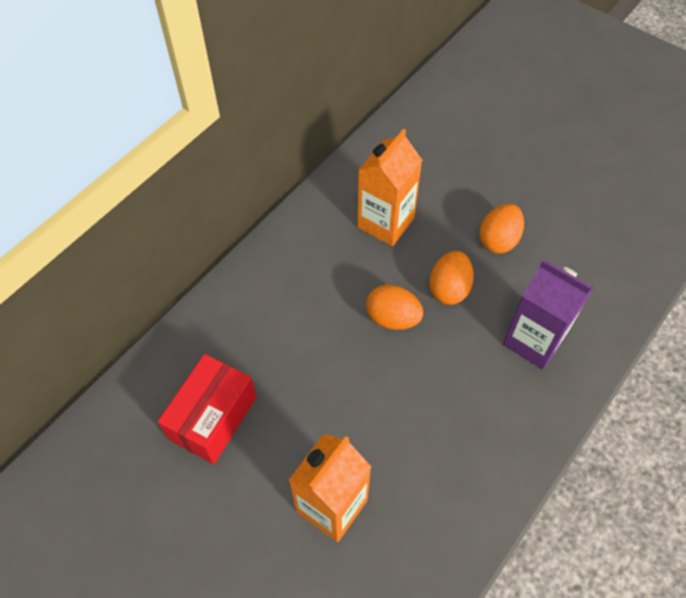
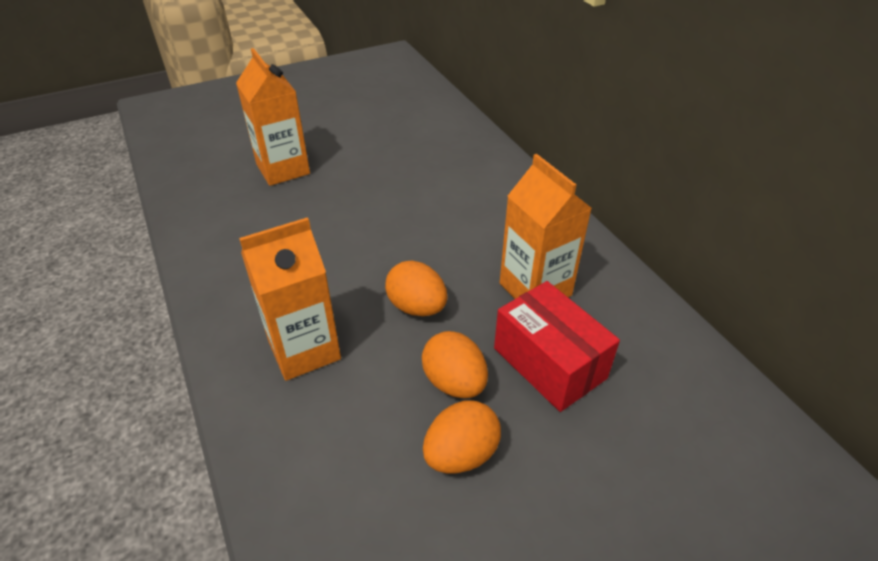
camera: 115 degrees right, 15 degrees down
(213, 418) = (398, 136): red box -> red box (549, 363)
(392, 318) = (412, 253): orange egg -> orange egg (461, 454)
(534, 341) = (304, 350): purple carton -> orange carton

